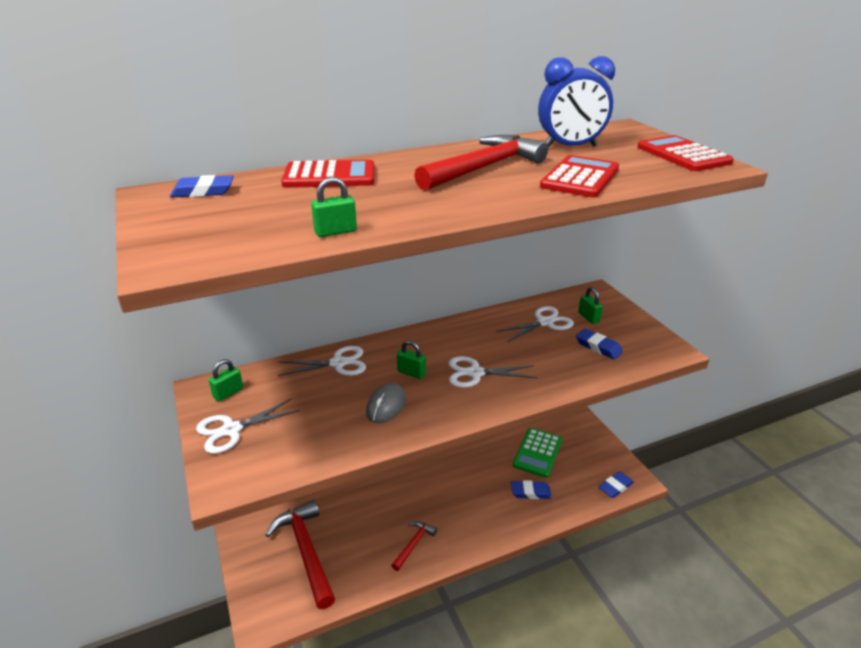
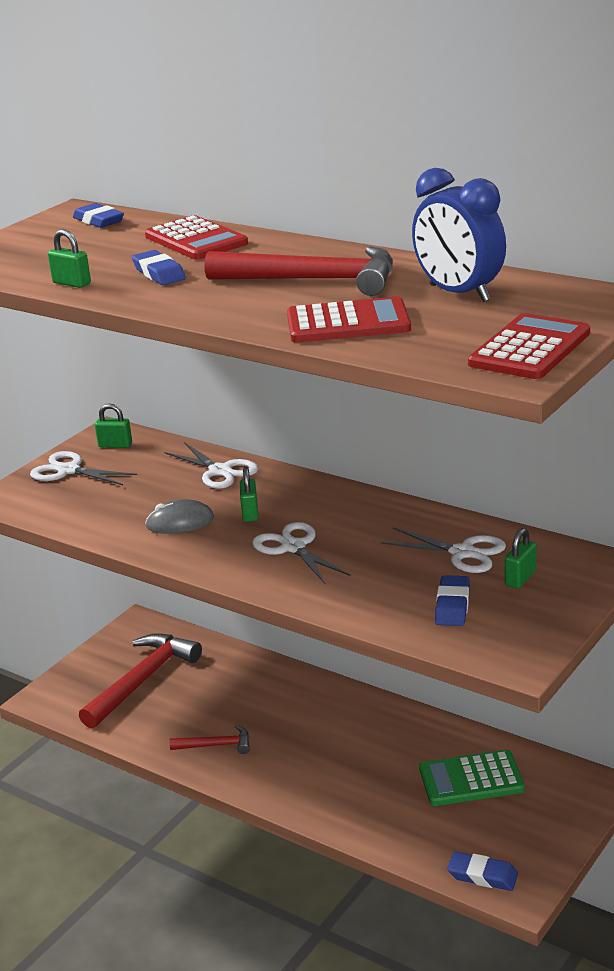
camera: 60 degrees right, 5 degrees down
(530, 492) = (388, 801): blue eraser -> blue eraser (159, 273)

